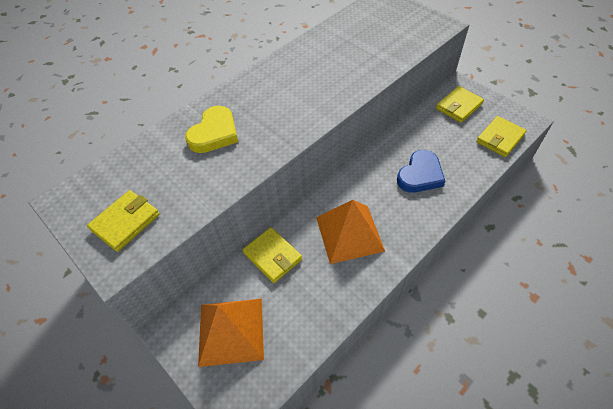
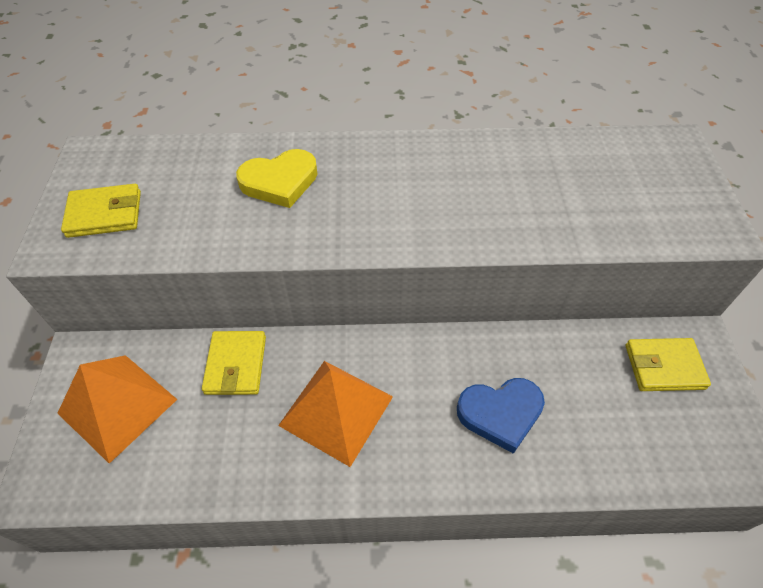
camera: 40 degrees right, 0 degrees up
(500, 138) = (675, 458): yellow wallet -> none

